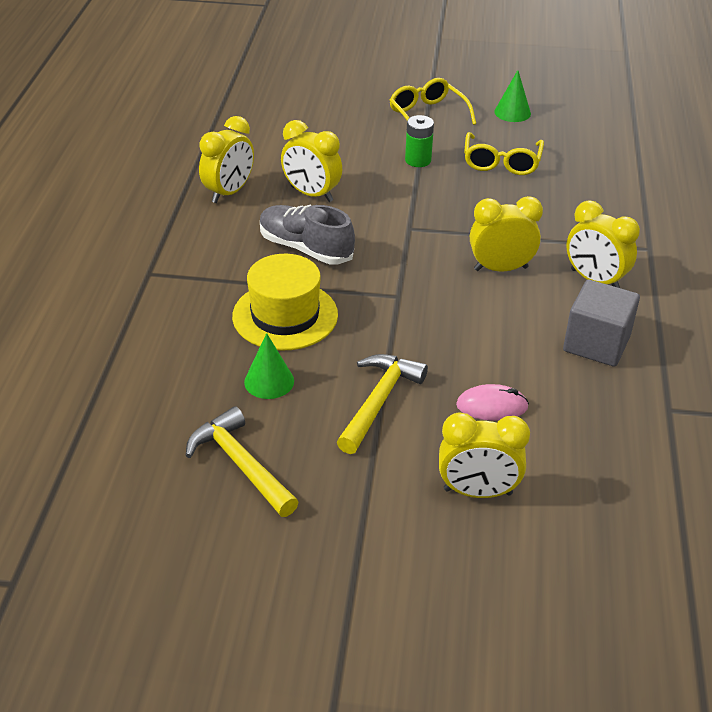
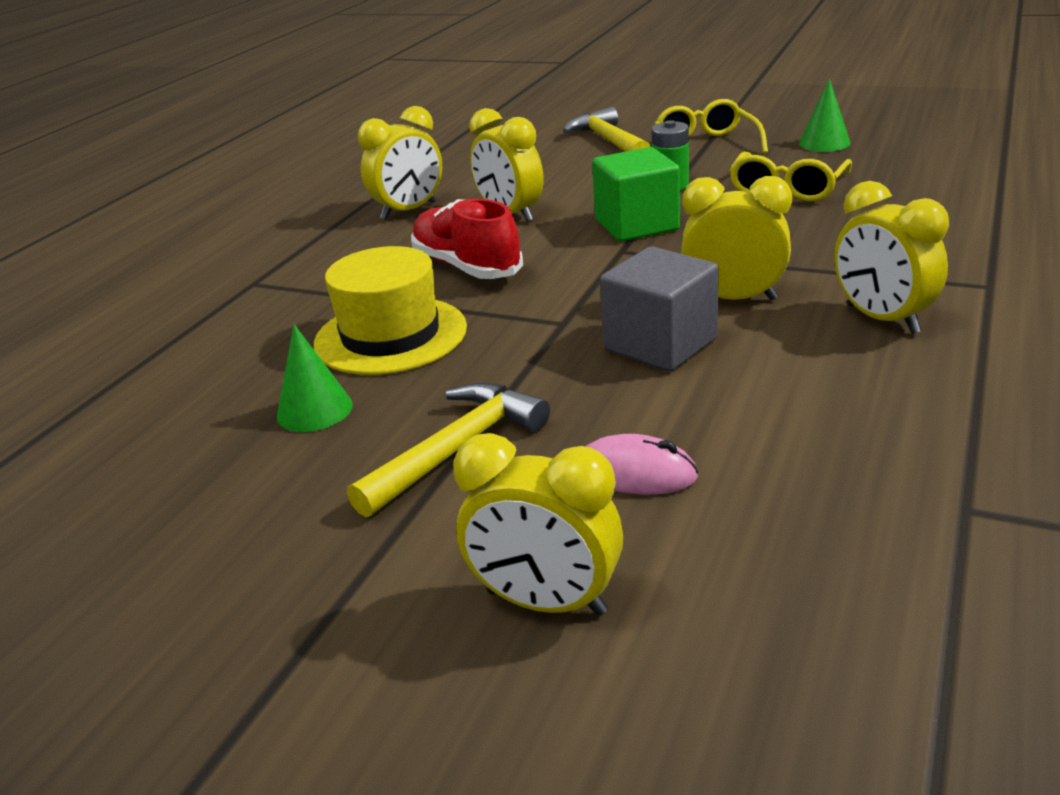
camera: 20 degrees right, 10 degrees down
(240, 464) = (196, 513): yellow hammer -> yellow hammer (608, 141)
(305, 248) = (467, 267): grey shoe -> red shoe
(410, 202) = (636, 225): none -> green cube
(596, 343) = (856, 400): grey cube -> grey cube (660, 344)

